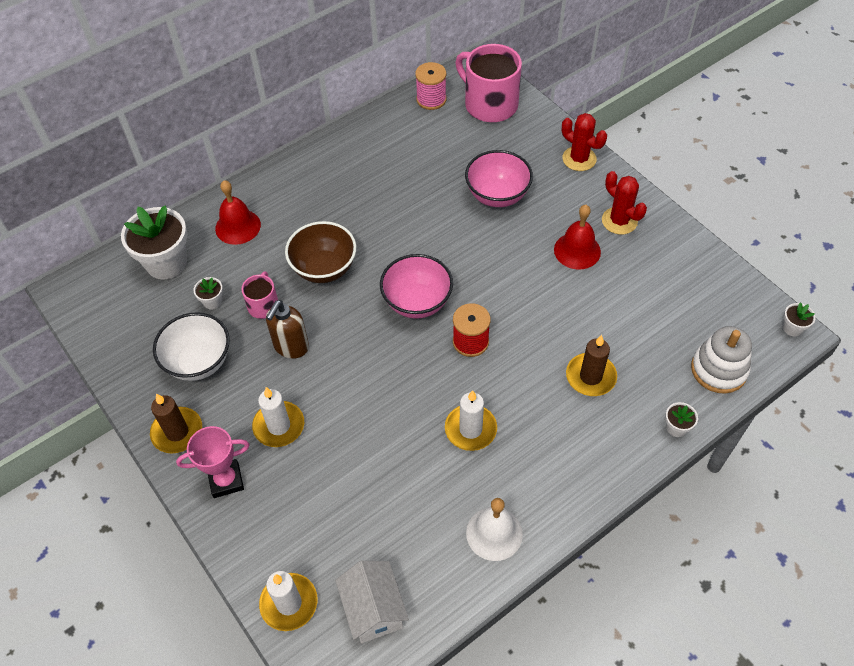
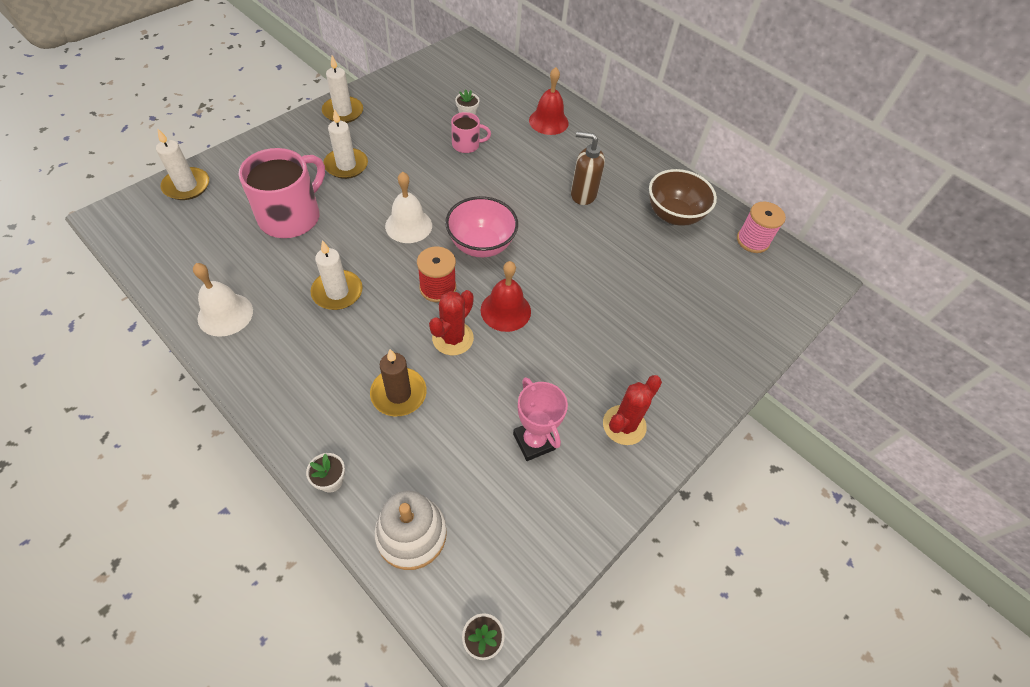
camera: 75 degrees right, 0 degrees up
(166, 263) = (503, 87): white flower pot -> none
(177, 432) = (343, 112): brown candle -> white candle
(199, 362) = (407, 115): white bowl -> none
(226, 480) = (298, 142): pink trophy -> pink trophy (534, 441)
(291, 347) = (425, 165): brown soap dispenser -> brown soap dispenser (583, 194)
(324, 268) = (511, 178): brown bowl -> brown bowl (673, 215)
(374, 609) = (169, 236): white house -> none
(383, 364) = (408, 225): none -> white bell
(489, 104) = (766, 292): pink mug -> pink mug (291, 216)
(497, 195) = (632, 303): pink bowl -> none
(577, 250) = (570, 380): red bell -> red bell (505, 310)
(579, 159) = (711, 382): red cactus -> red cactus (453, 338)

